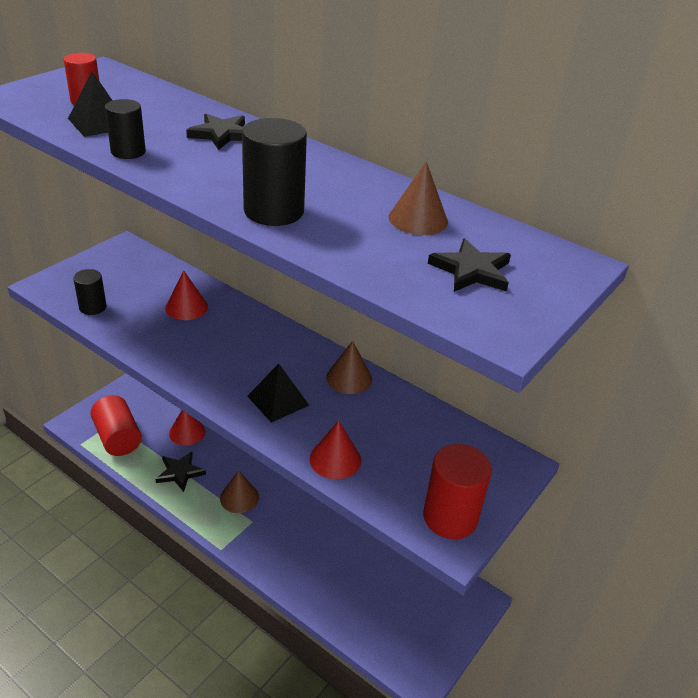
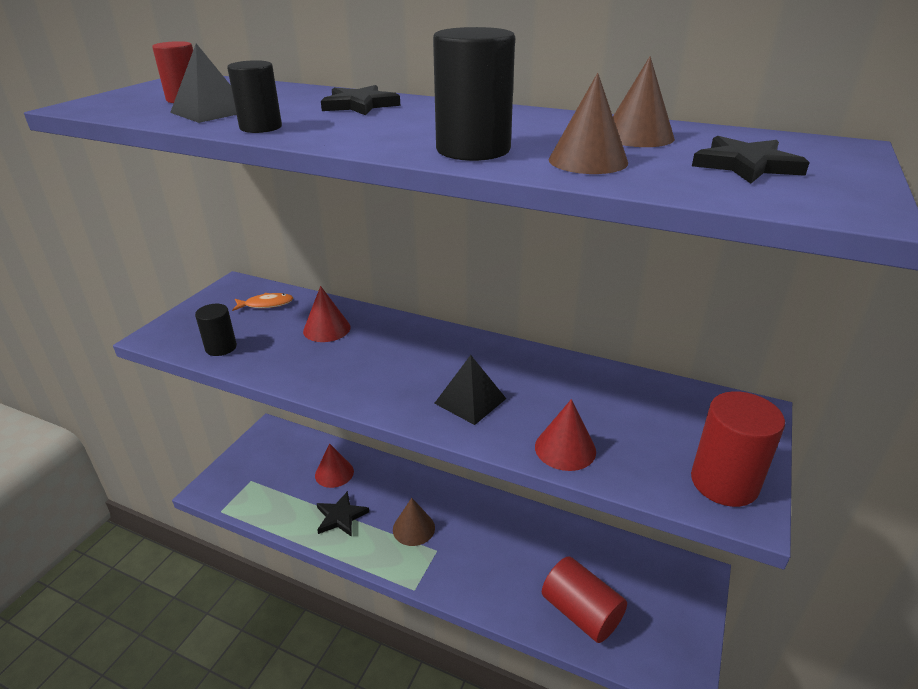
camera: 10 degrees left, 5 degrees down
(118, 438) = (261, 495): red cylinder -> red cylinder (581, 612)
(144, 272) = (266, 304): none -> orange fish
(349, 378) = (533, 364): brown cone -> brown cone (588, 161)

